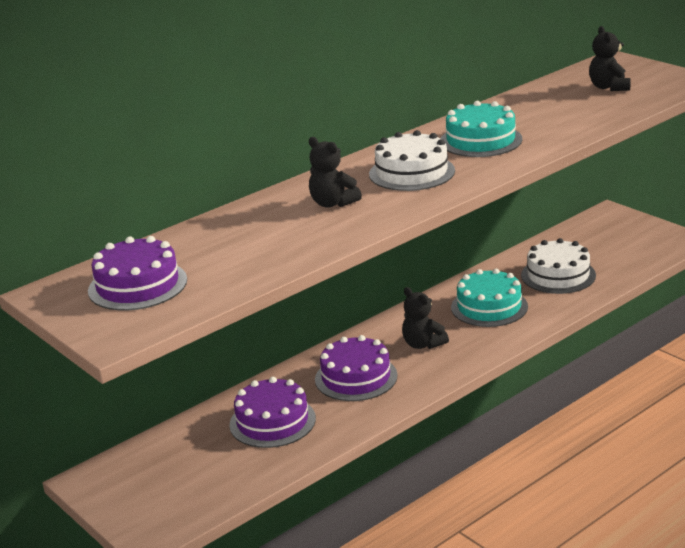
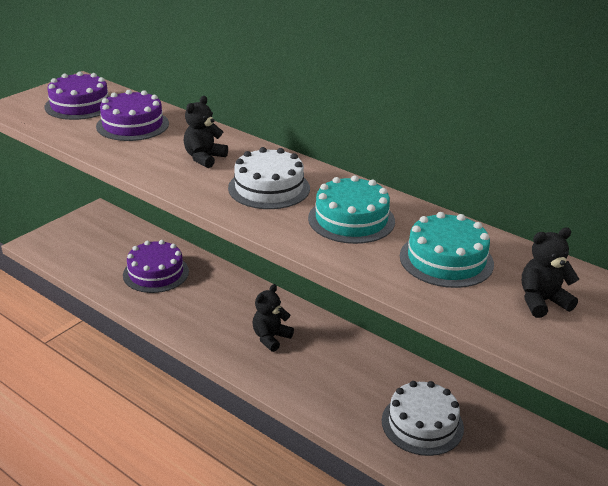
camera: 75 degrees right, 5 degrees up
(356, 377) = (216, 306): purple cake -> purple cake (132, 125)
(489, 307) = (344, 375): turquoise cake -> turquoise cake (446, 260)

